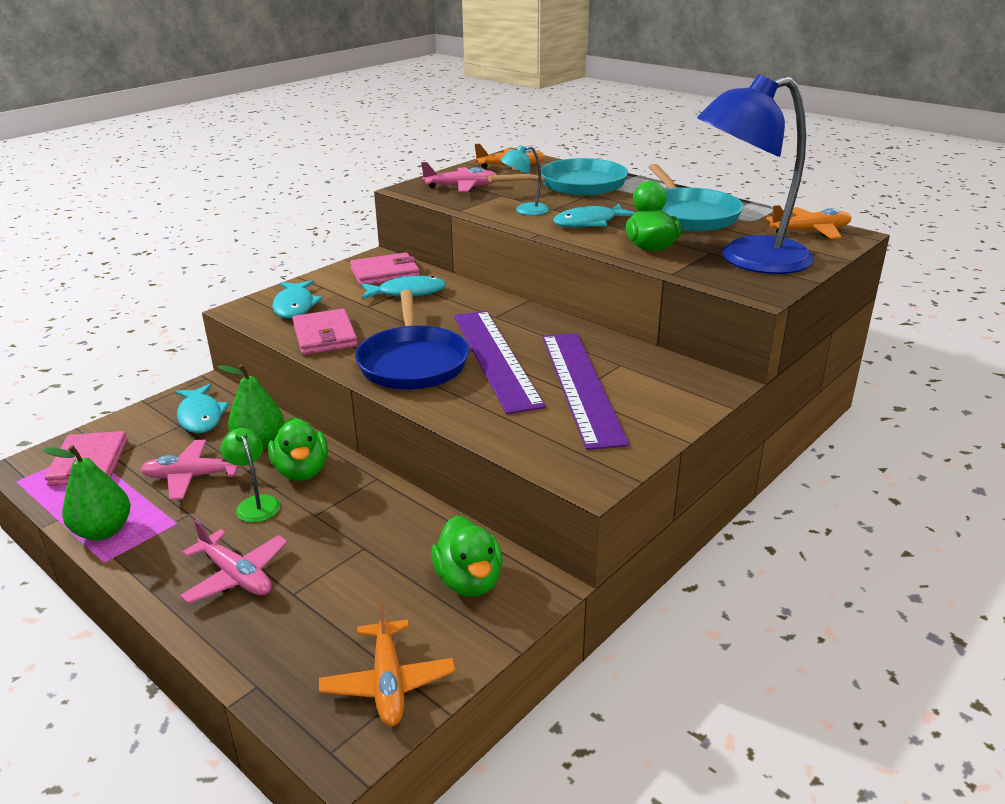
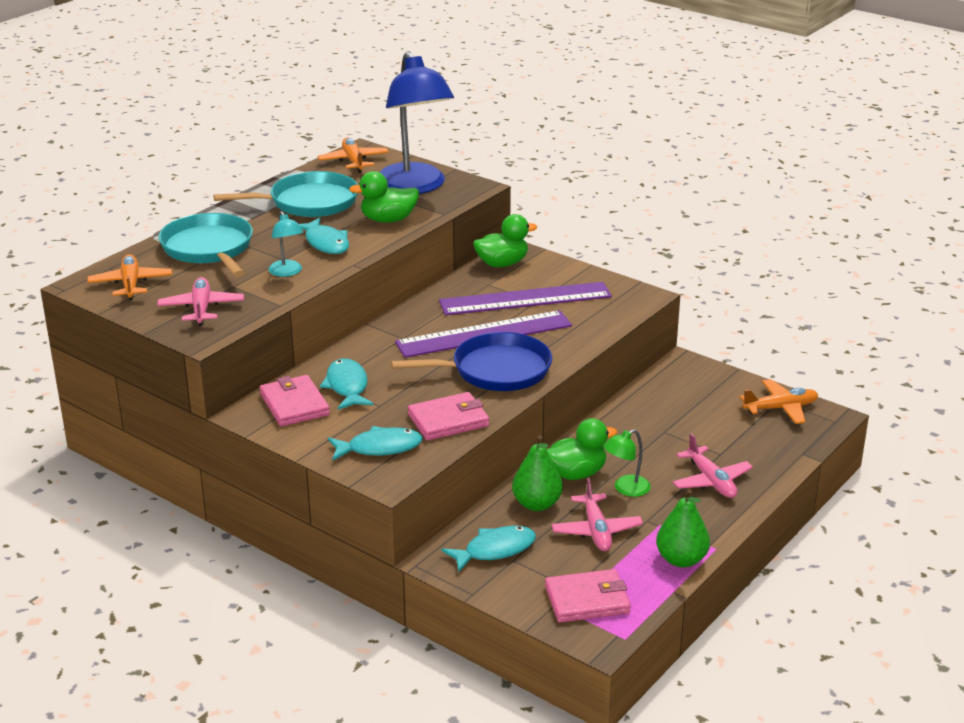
camera: 95 degrees left, 0 degrees up
(236, 576) = (711, 481): pink plane -> pink plane turned 120 degrees clockwise
(469, 581) = (685, 388): green duck -> green duck (502, 264)

